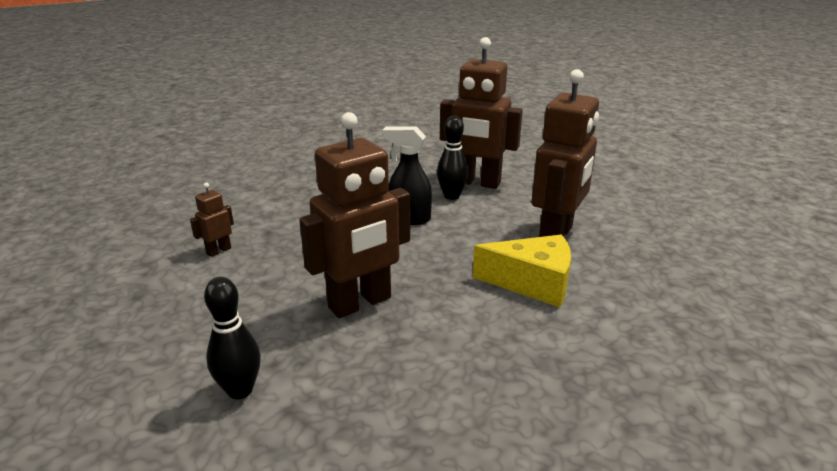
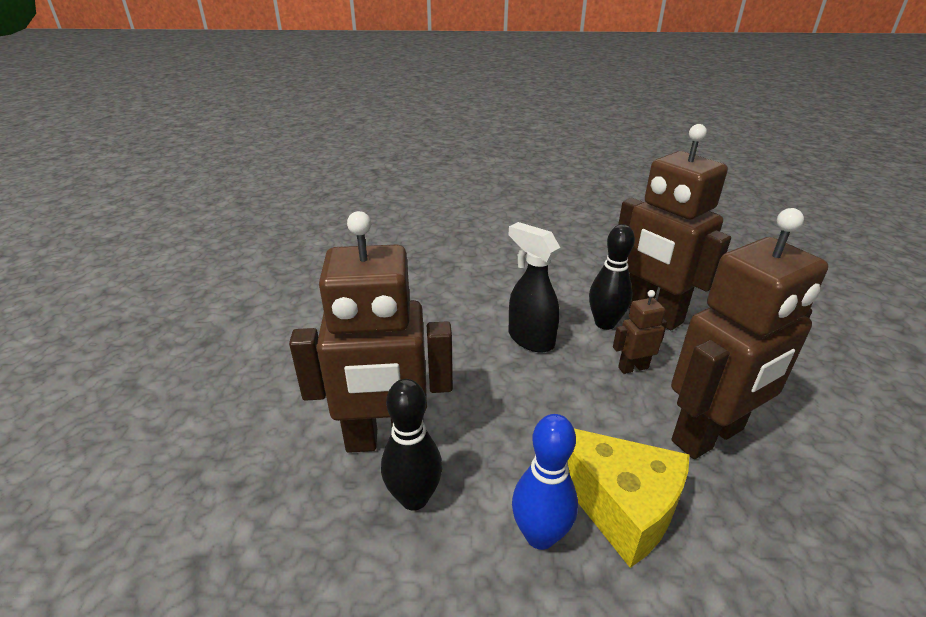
camera: 30 degrees right, 5 degrees up
(218, 251) = (312, 314): brown robot -> brown robot (633, 367)
(240, 390) = (180, 505): black bowling pin -> black bowling pin (414, 498)
(501, 312) = (540, 535): none -> blue bowling pin

